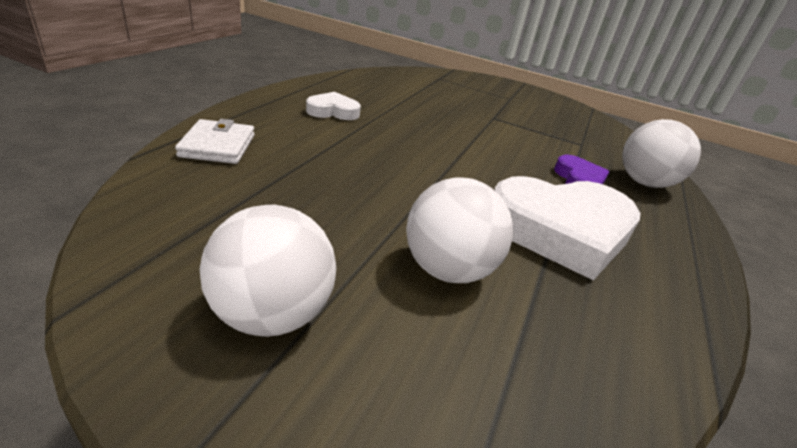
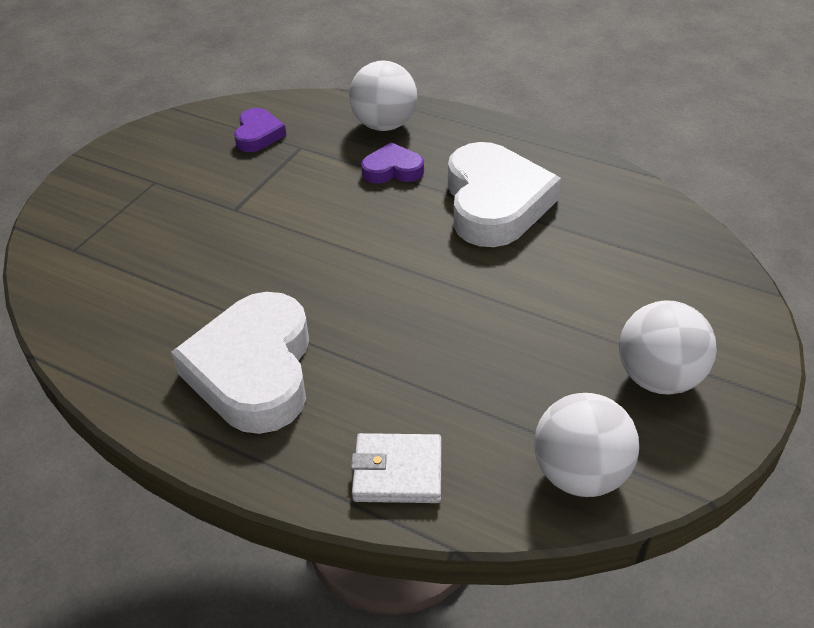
camera: 80 degrees left, 10 degrees up
(333, 111) = (254, 370): white heart -> white heart, size x2.04
(448, 269) = (573, 279): white ball -> white ball (580, 474)
(585, 131) = (258, 135): none -> purple heart

